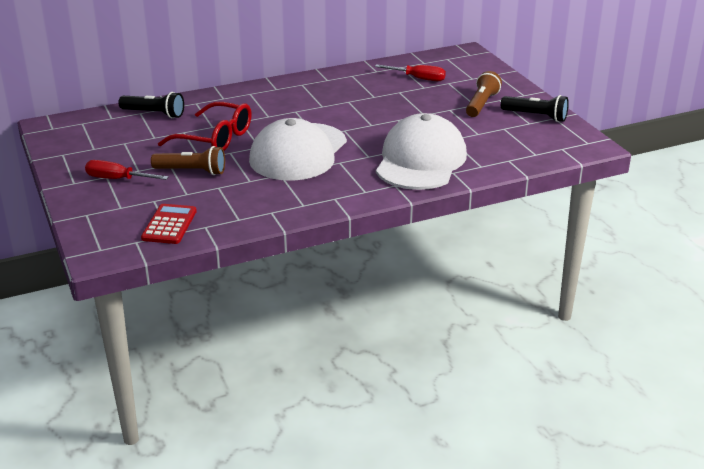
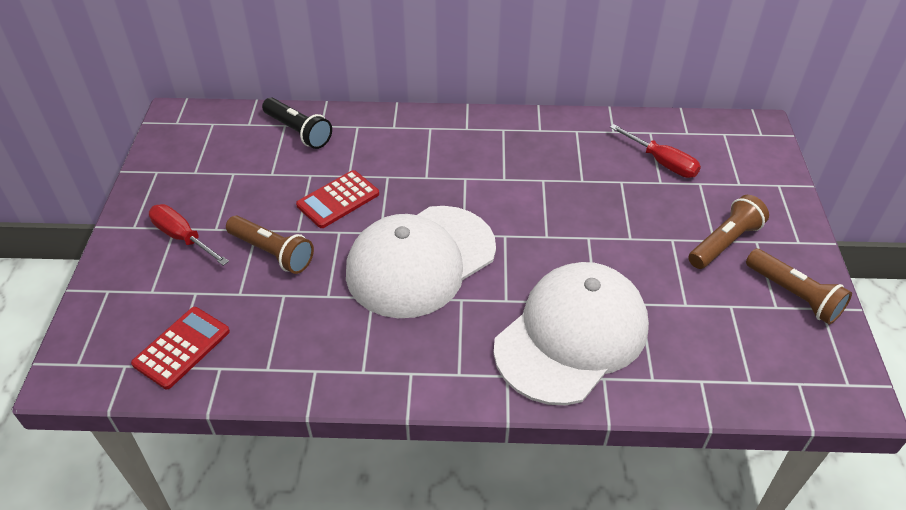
camera: 25 degrees right, 15 degrees up
(215, 138) = (338, 200): red glasses -> red calculator
(536, 116) = (794, 295): black flashlight -> brown flashlight

